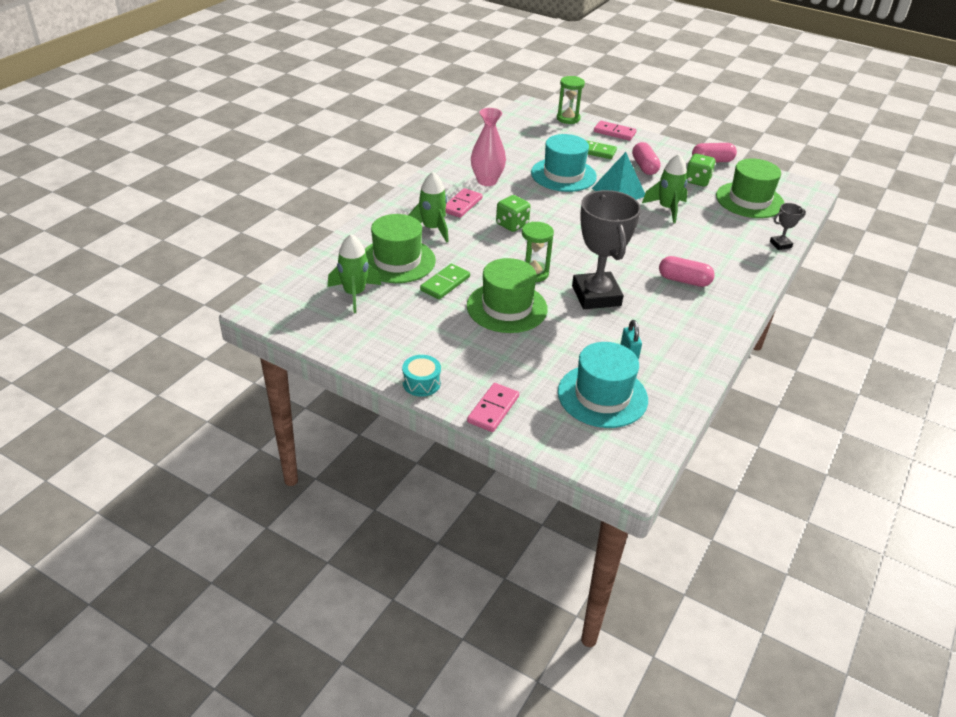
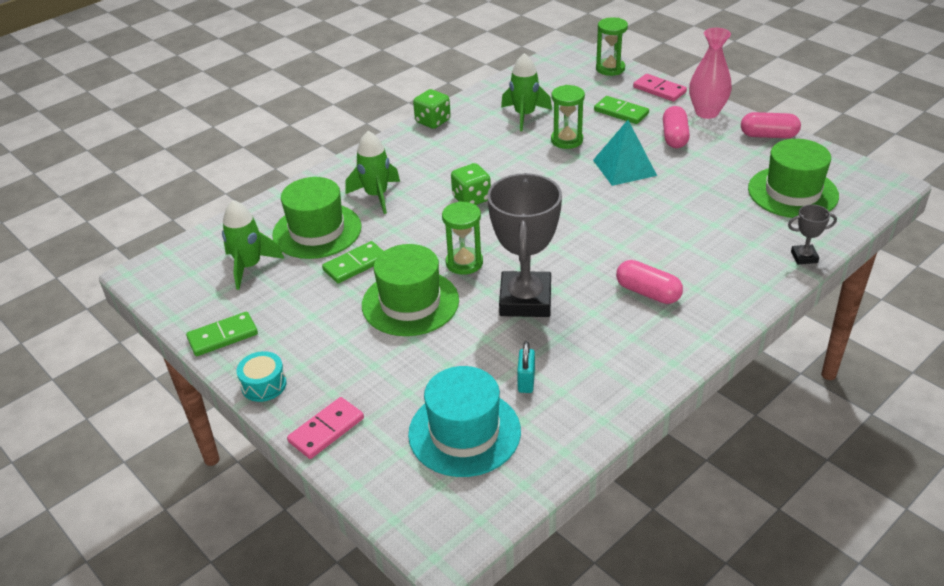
camera: 20 degrees right, 0 degrees up
(364, 351) = (223, 336): none -> green domino
(462, 205) = (426, 169): pink domino -> none
(487, 181) = (471, 141): pink vase -> pink vase (707, 112)
(563, 175) = (567, 140): turquoise hat -> green hourglass
(667, 209) = (675, 195): green rocket -> green rocket (524, 115)
(697, 181) = (735, 160): green dice -> green dice (433, 121)

